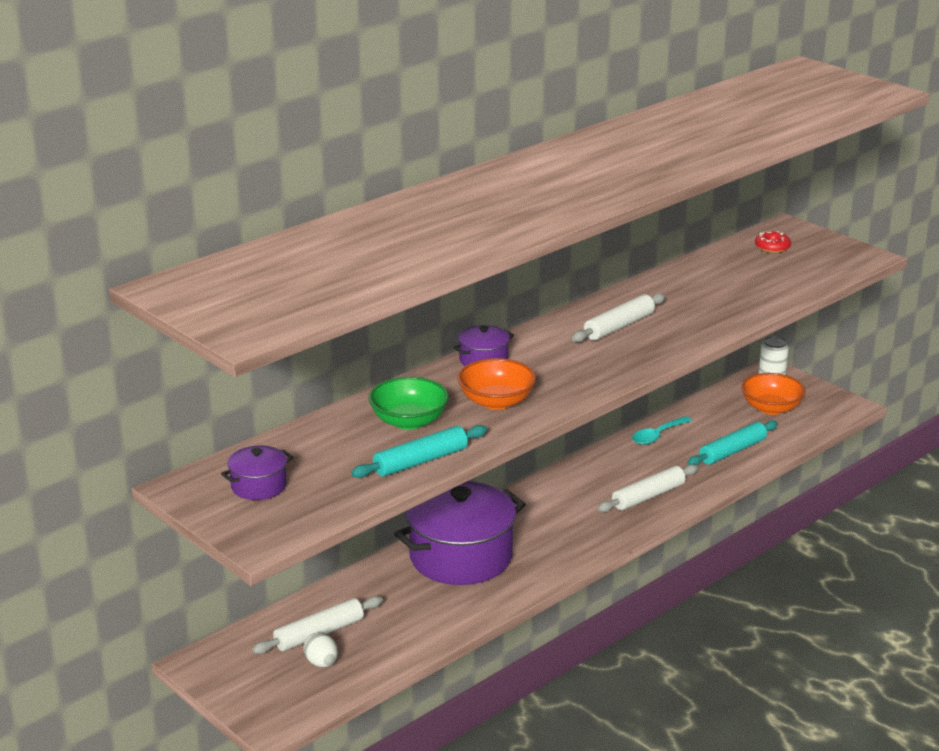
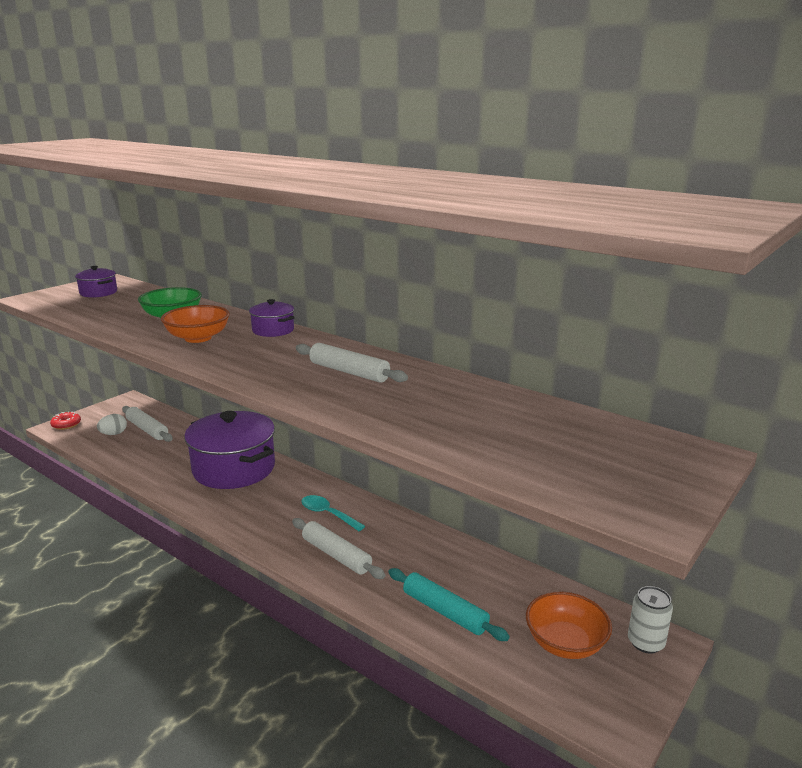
camera: 80 degrees right, 5 degrees down
(420, 461) = (110, 324): turquoise rolling pin -> none
(657, 436) = (458, 555): turquoise spoon -> turquoise spoon (327, 514)
(772, 247) = (618, 445): red donut -> red donut (66, 425)

